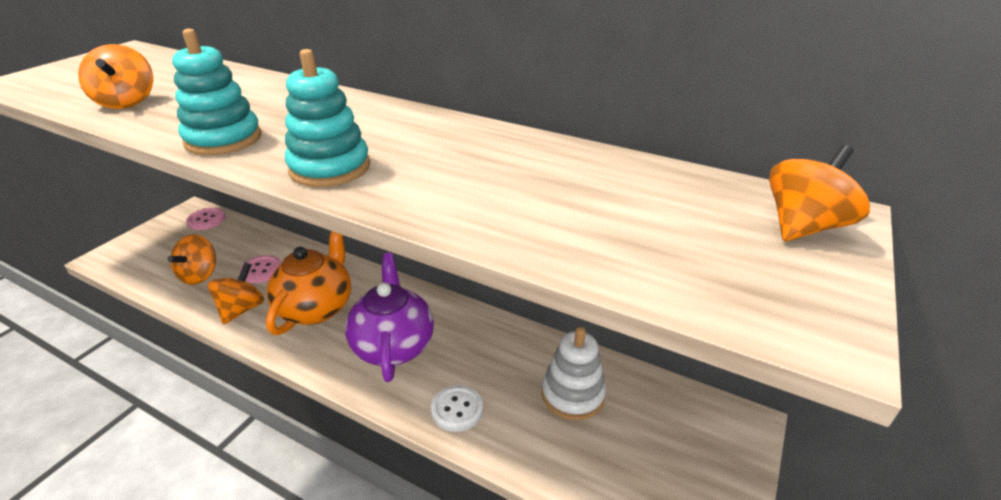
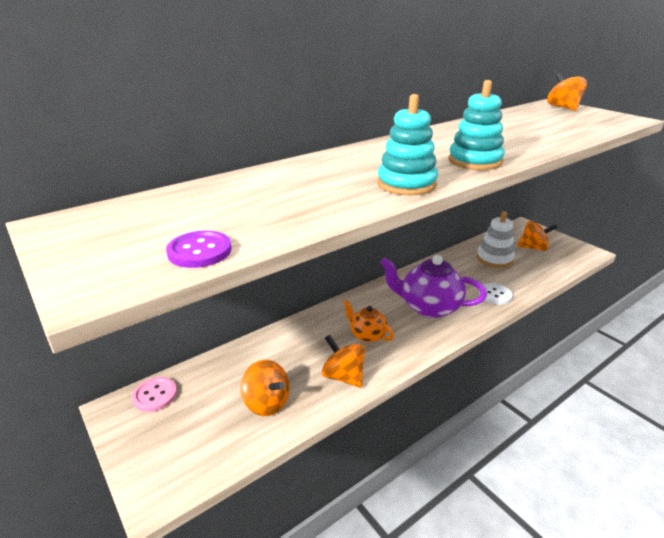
camera: 65 degrees left, 5 degrees down
(61, 94) = (199, 251): none -> purple button
(127, 102) = (275, 217): orange spinning top -> orange spinning top (533, 248)
(262, 270) = (291, 360): pink button -> none
(317, 308) = (367, 335): orange teapot -> orange teapot, size x0.55

